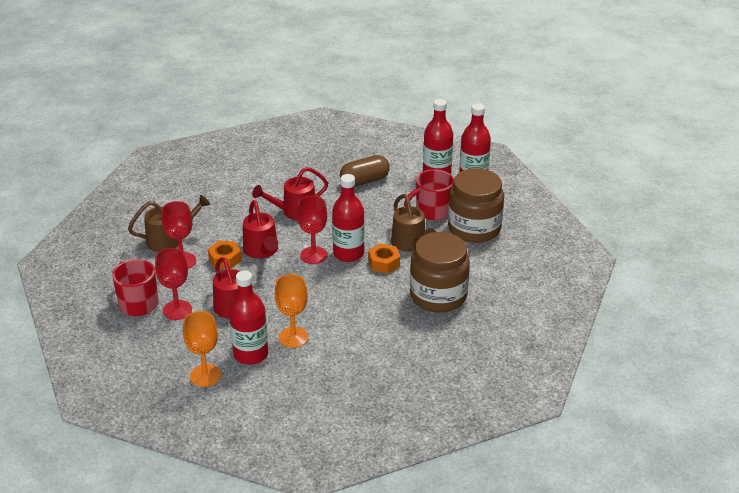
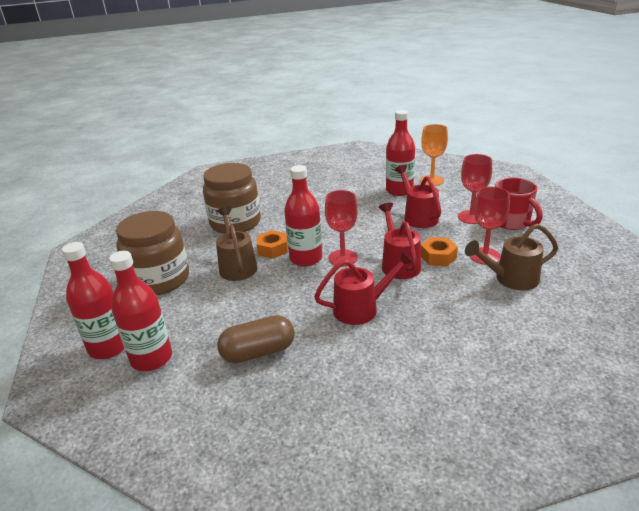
camera: 170 degrees left, 5 degrees down
(293, 337) = (366, 199): orange goblet -> none
(432, 211) = (193, 302): red mug -> none

